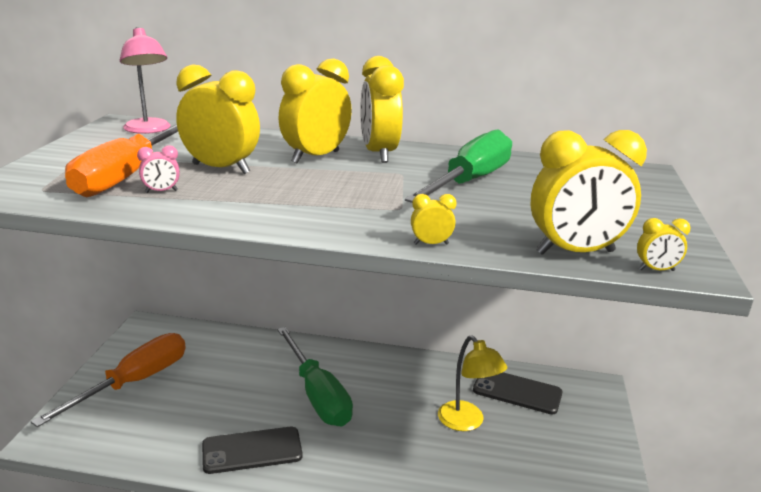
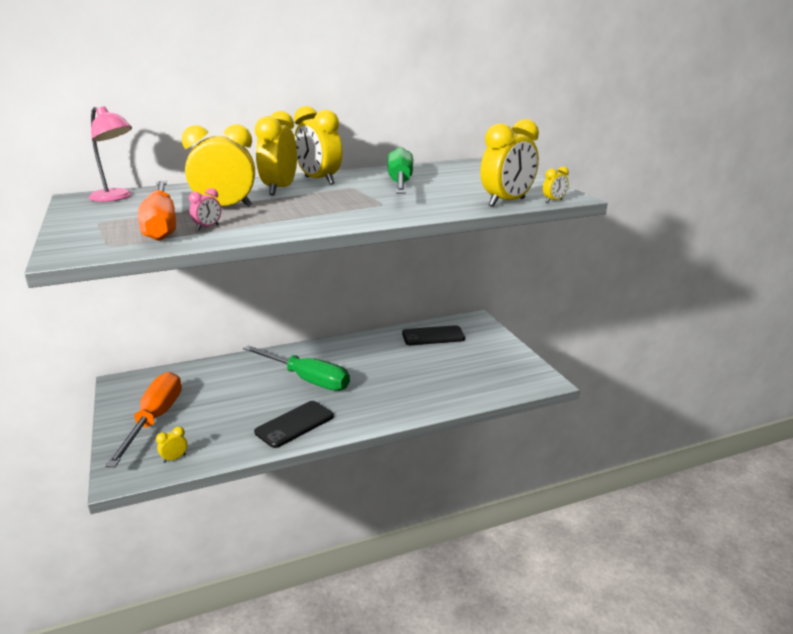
camera: 30 degrees left, 0 degrees up
(431, 244) = (429, 215): yellow clock -> yellow clock (174, 458)
(467, 422) = (418, 361): yellow lamp -> none

